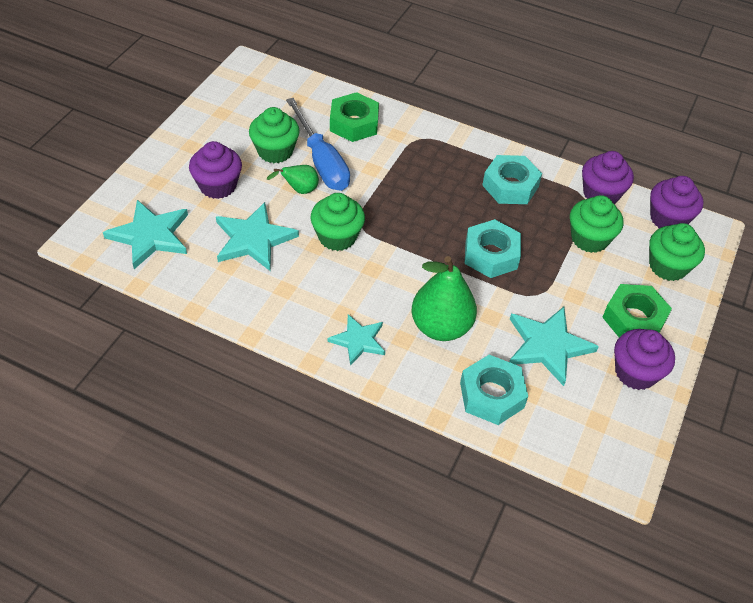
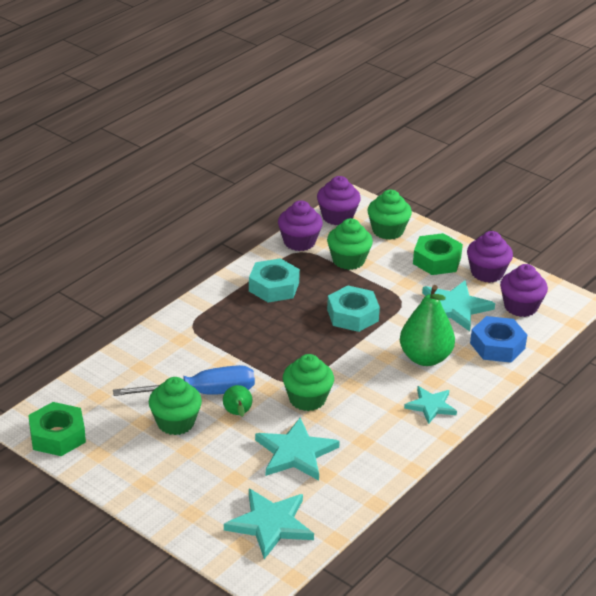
camera: 75 degrees left, 15 degrees down
(218, 186) = (213, 469): purple cupcake -> purple cupcake (520, 307)
(354, 123) = (154, 363): green nut -> green nut (57, 436)
(491, 395) = (497, 346): turquoise nut -> blue nut

